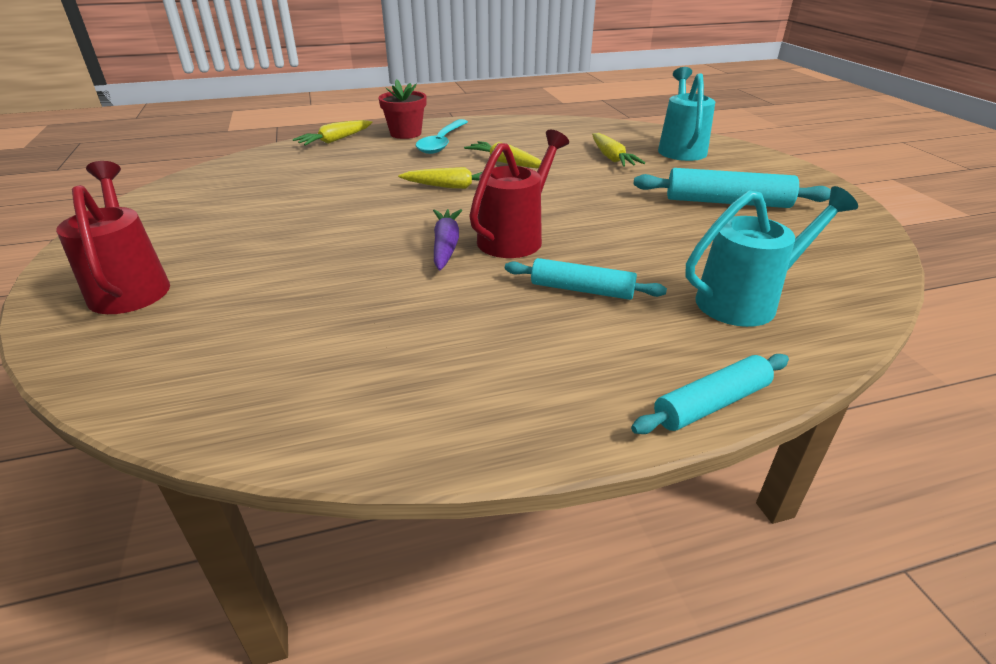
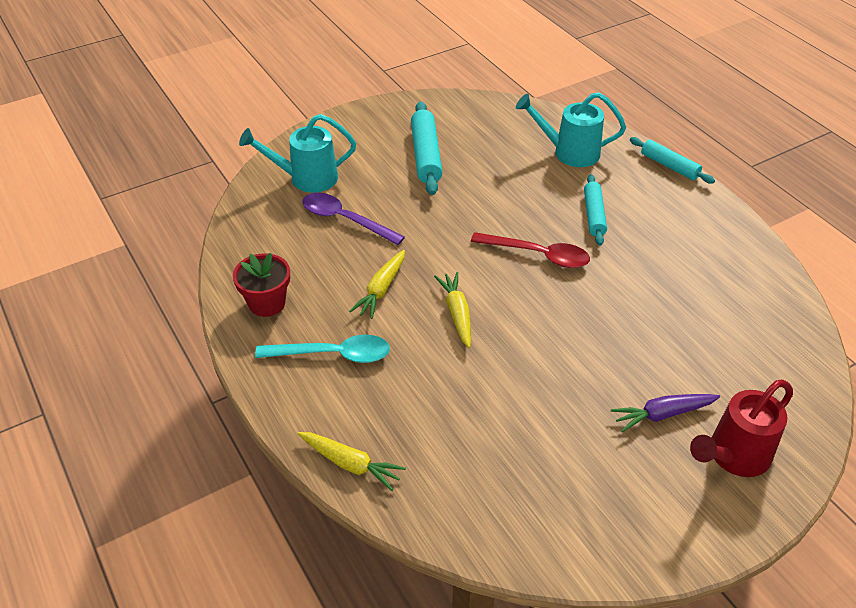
camera: 105 degrees left, 10 degrees up
(405, 133) = (307, 399): red flower pot -> red flower pot (267, 303)
(446, 246) = (571, 290): purple carrot -> purple carrot (663, 414)
(516, 237) = (538, 255): red watering can -> red spoon
(611, 158) = (344, 220): yellow carrot -> purple spoon
(746, 301) = (569, 152): turquoise watering can -> turquoise watering can turned 45 degrees counterclockwise

